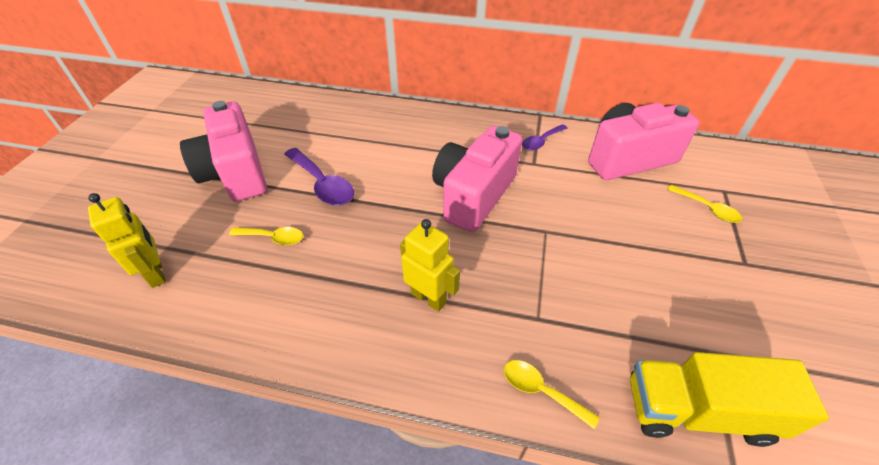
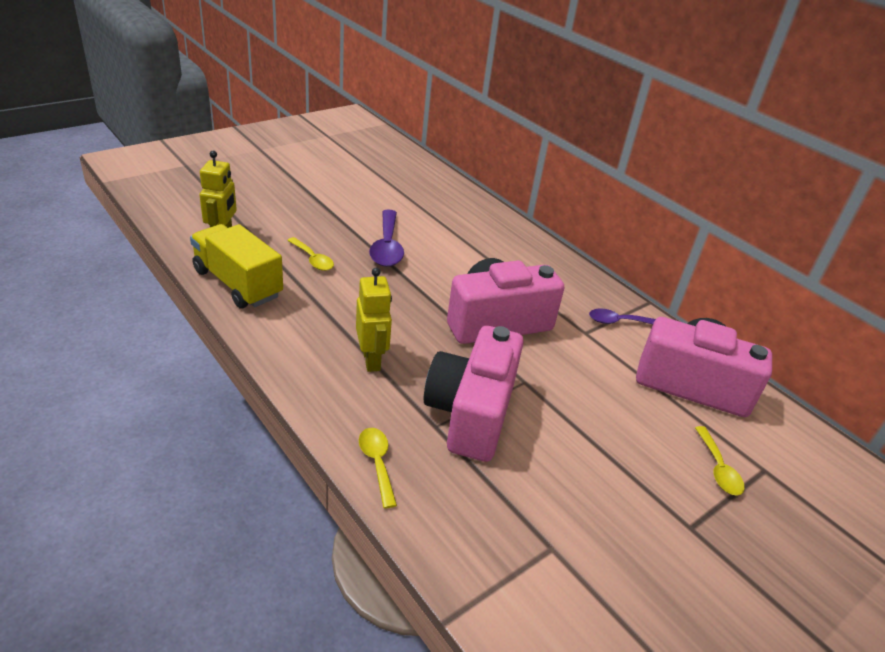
camera: 35 degrees right, 10 degrees down
(235, 173) = (336, 206): pink camera -> pink camera (471, 413)
(697, 411) = (480, 564): yellow truck -> yellow truck (238, 283)

